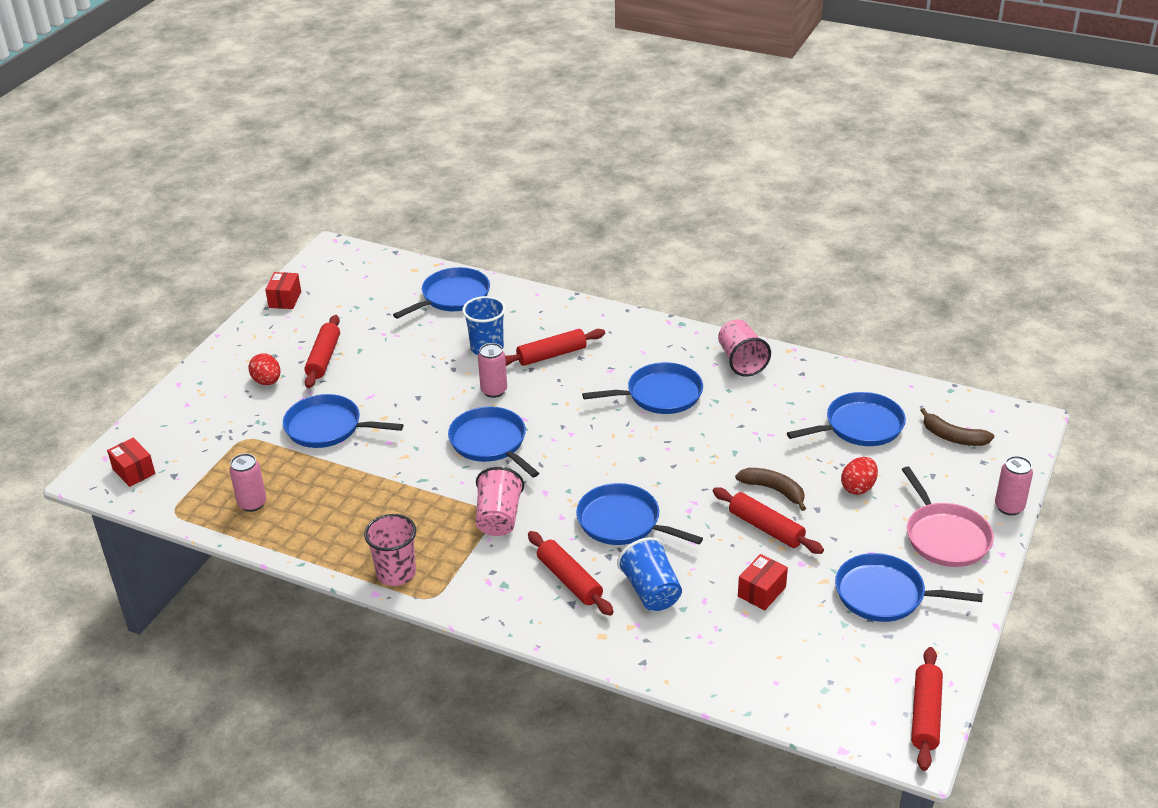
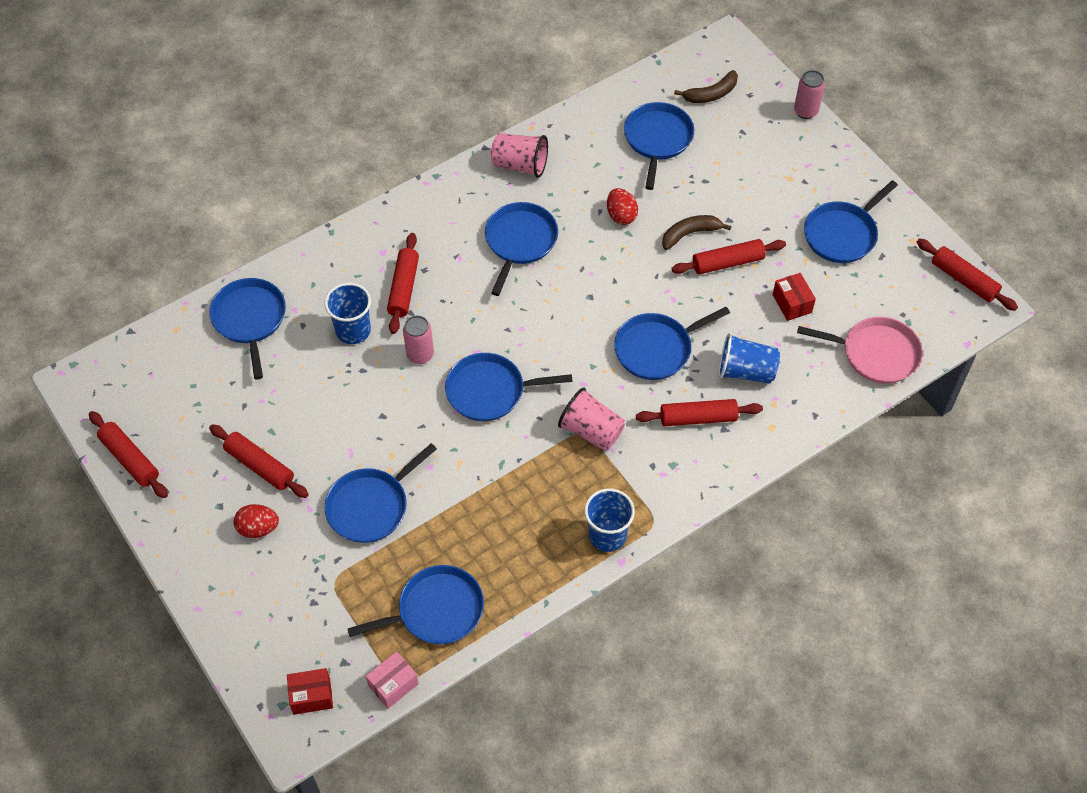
camera: 60 degrees left, 20 degrees up
(168, 510) = (393, 685): none -> pink box
(252, 503) = (436, 610): pink can -> blue pan
(285, 299) = (130, 459): red box -> red rolling pin
(396, 573) = (607, 535): pink cup -> blue cup
(858, 487) = (724, 182): red egg -> red egg (621, 215)
(945, 536) = (809, 165): pink pan -> pink pan (875, 353)

